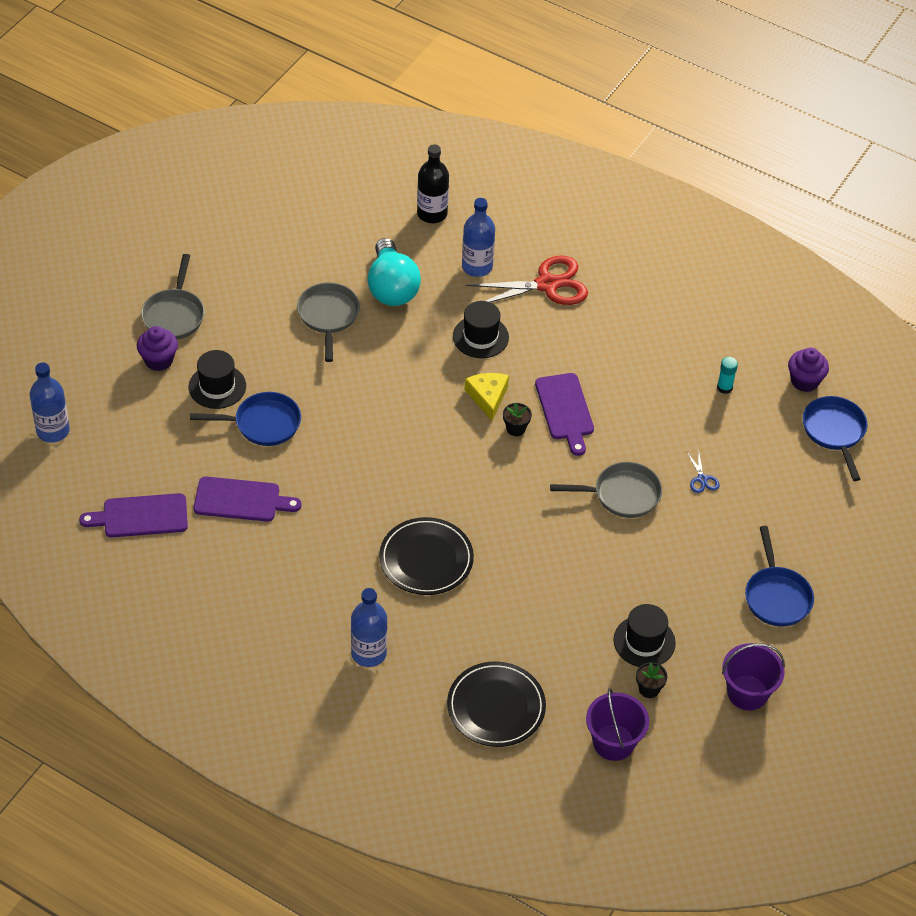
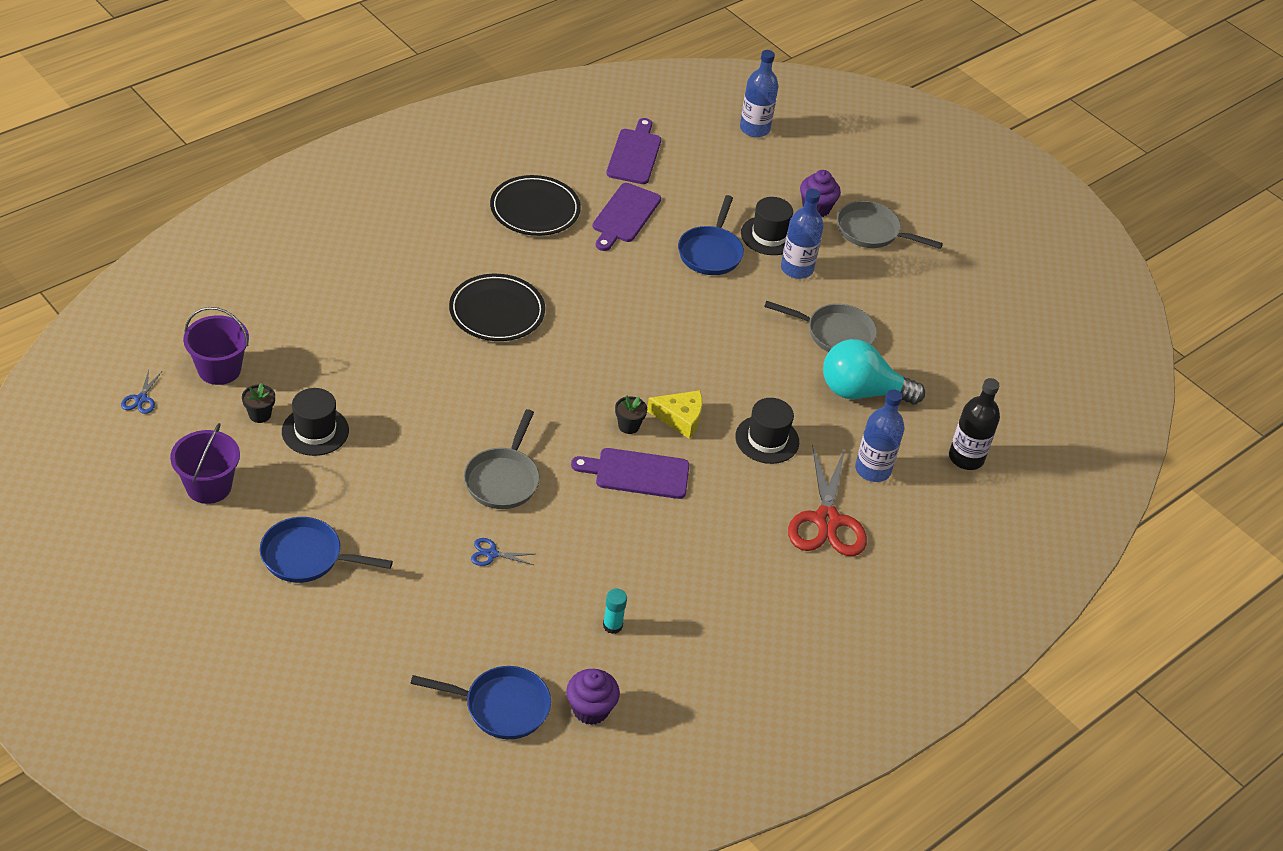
camera: 105 degrees right, 5 degrees down
(369, 653) = (413, 245): blue bottle -> blue bottle (796, 269)
(496, 707) = (307, 305): black plate -> black plate (535, 209)
(682, 787) = (141, 399): none -> blue scissors

